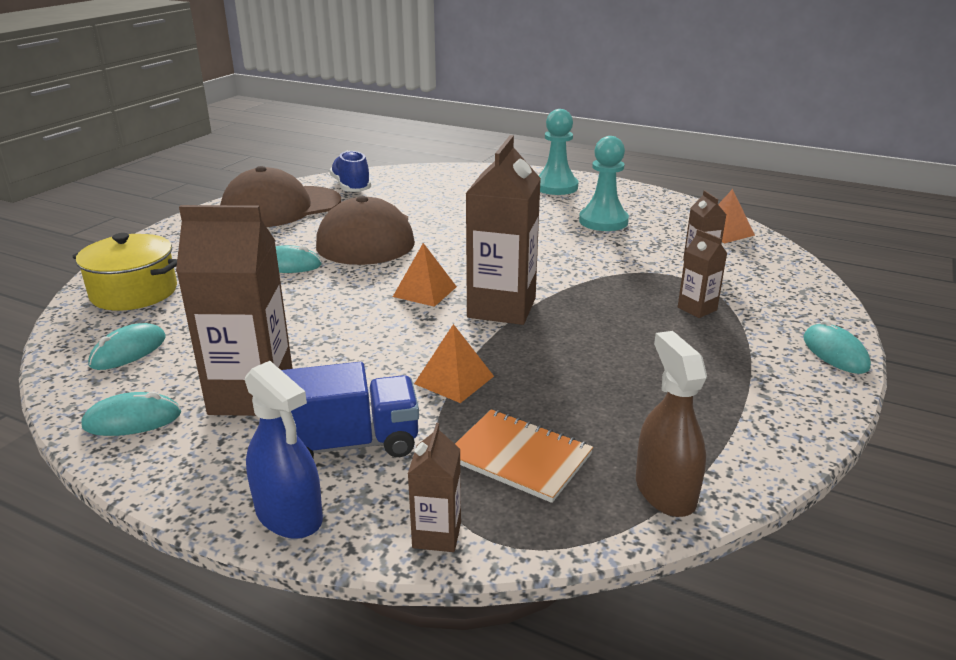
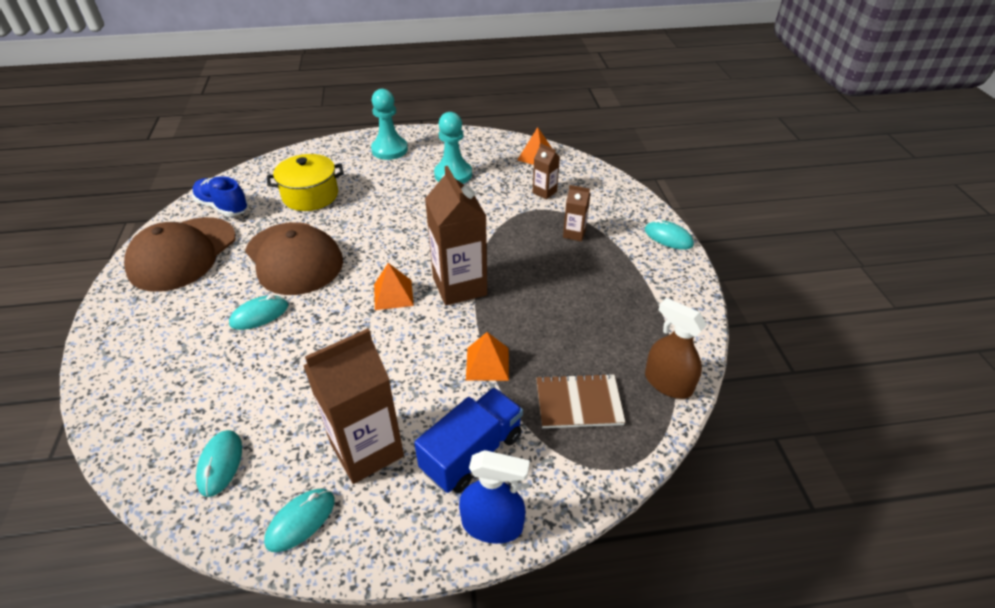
camera: 35 degrees left, 15 degrees up
(134, 292) = (151, 405): yellow pot -> yellow pot (310, 195)
(437, 535) = (586, 484): brown carton -> none
(519, 457) = (578, 403): orange notebook -> brown notebook

